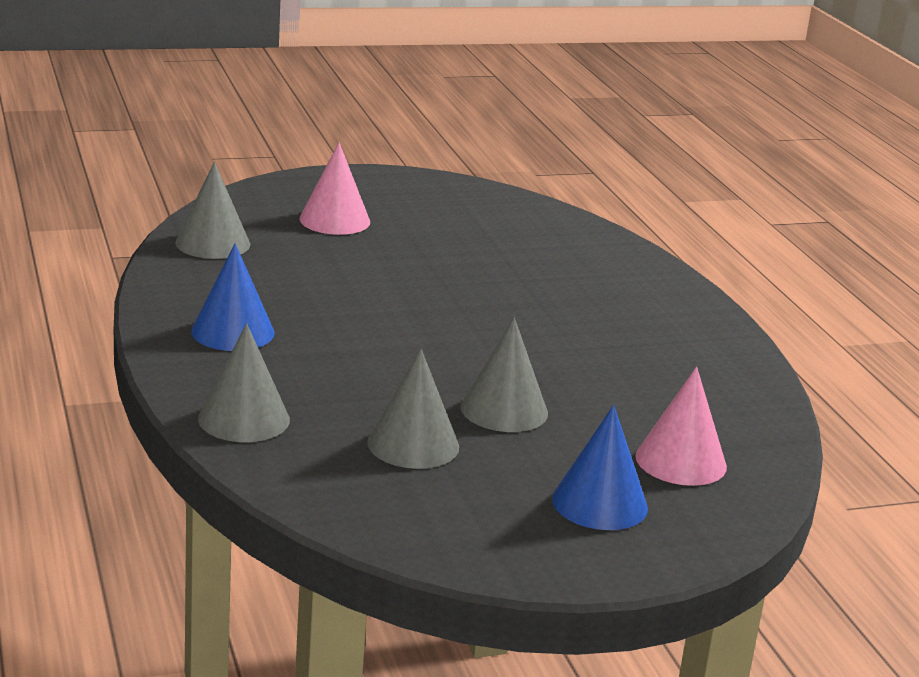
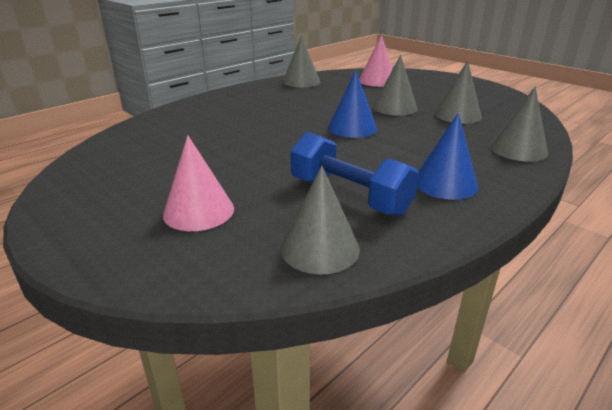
camera: 115 degrees left, 5 degrees up
(275, 280) = (349, 196): none -> blue dumbbell
(599, 503) = (430, 85): blue cone -> blue cone (352, 128)
(735, 387) = (301, 81): none -> grey cone

